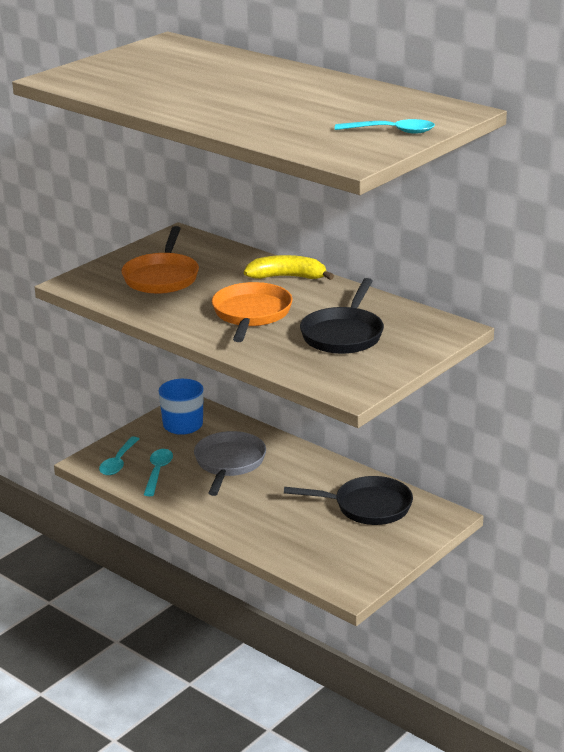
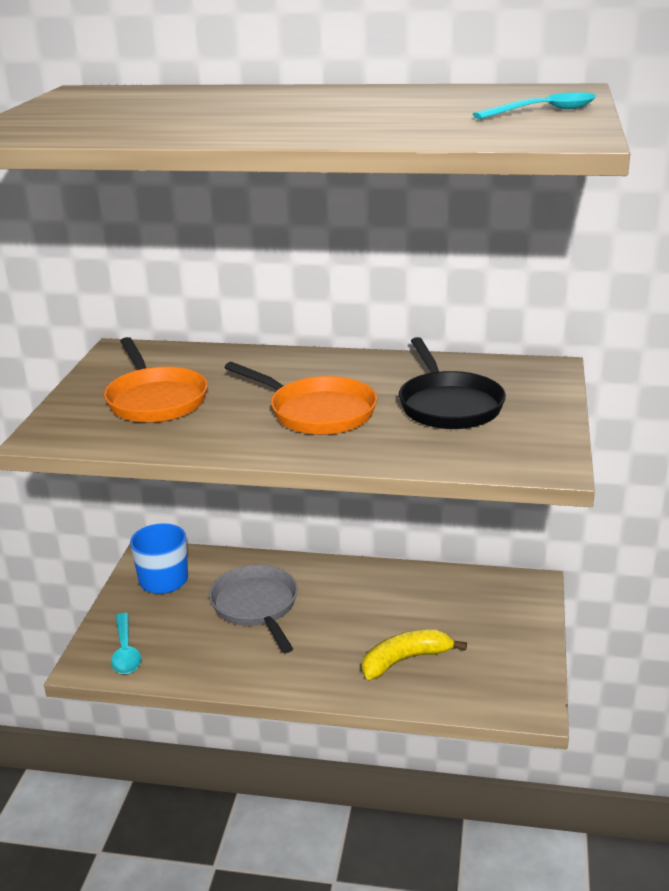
camera: 30 degrees left, 0 degrees up
(158, 472) = (184, 646): turquoise spoon -> none
(251, 314) = (317, 412): orange pan -> orange pan turned 150 degrees clockwise
(287, 277) = (303, 363): yellow banana -> yellow banana (405, 660)
(367, 507) = (449, 603): black pan -> none

